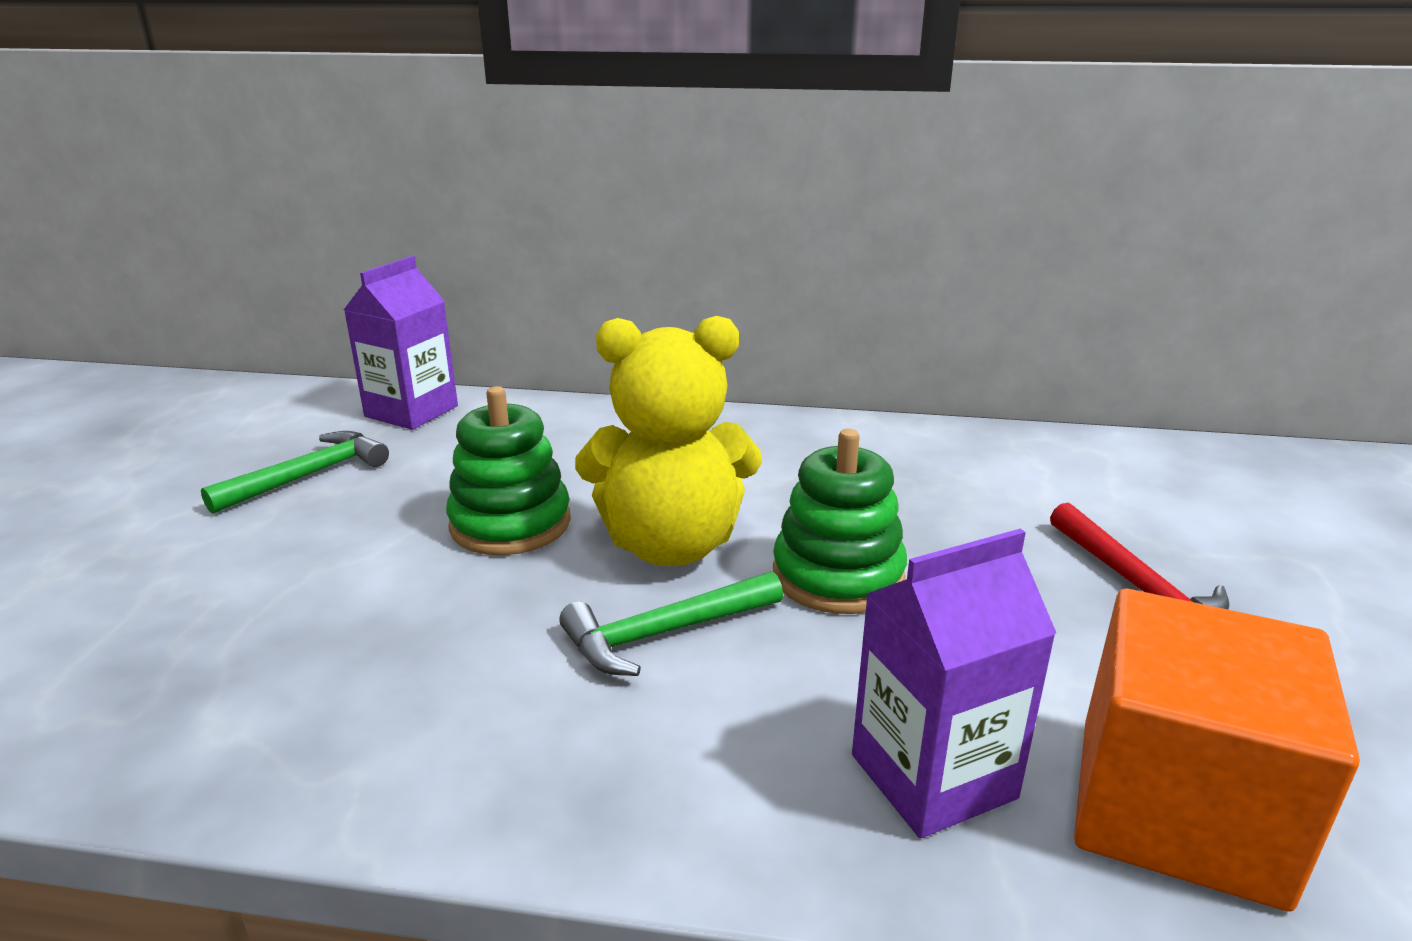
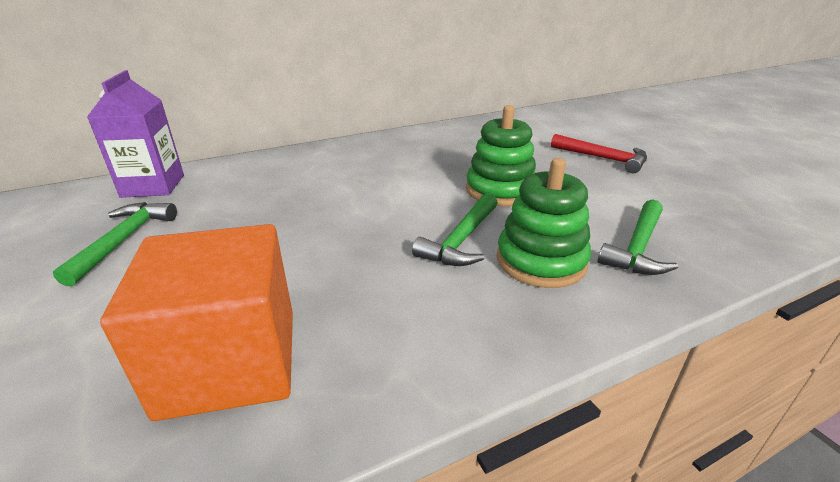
camera: 35 degrees left, 5 degrees up
(510, 524) = (308, 221): green stacking toy -> green stacking toy (541, 261)
(671, 545) = (410, 203): yellow teddy bear -> none
(933, 776) = (638, 247): purple carton -> green hammer
(1177, 809) = (714, 224): orange cube -> orange cube (230, 362)

